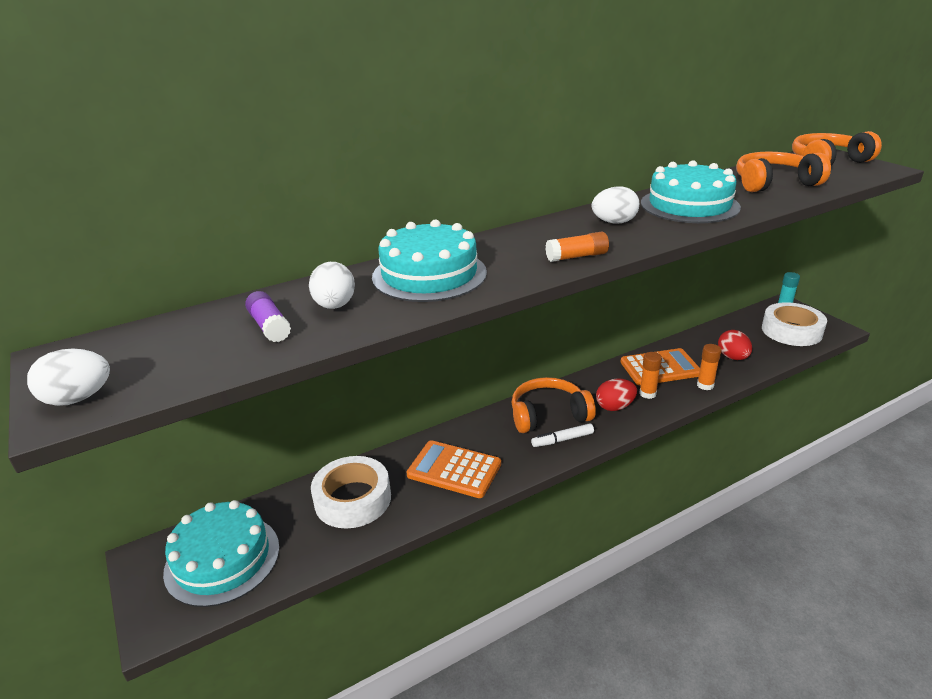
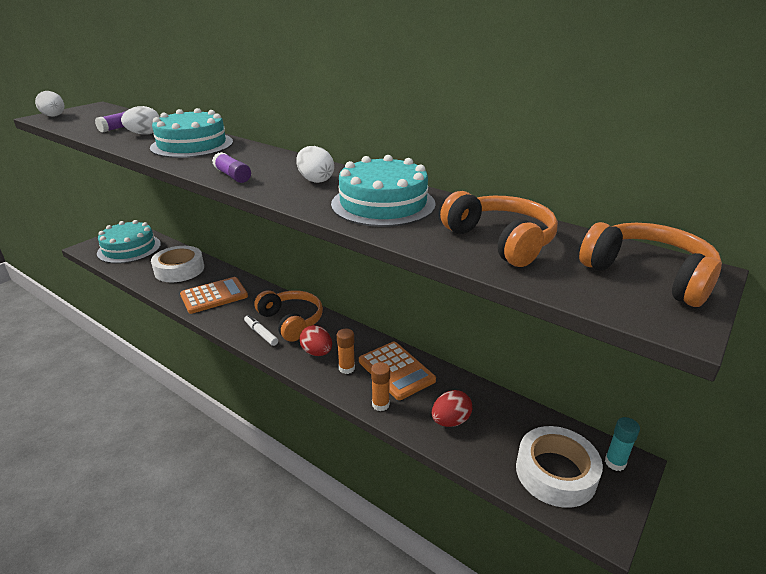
camera: 65 degrees right, 0 degrees up
(454, 469) = (214, 296): orange calculator -> orange calculator turned 60 degrees clockwise
(577, 256) = (232, 176): orange glue stick -> purple glue stick

